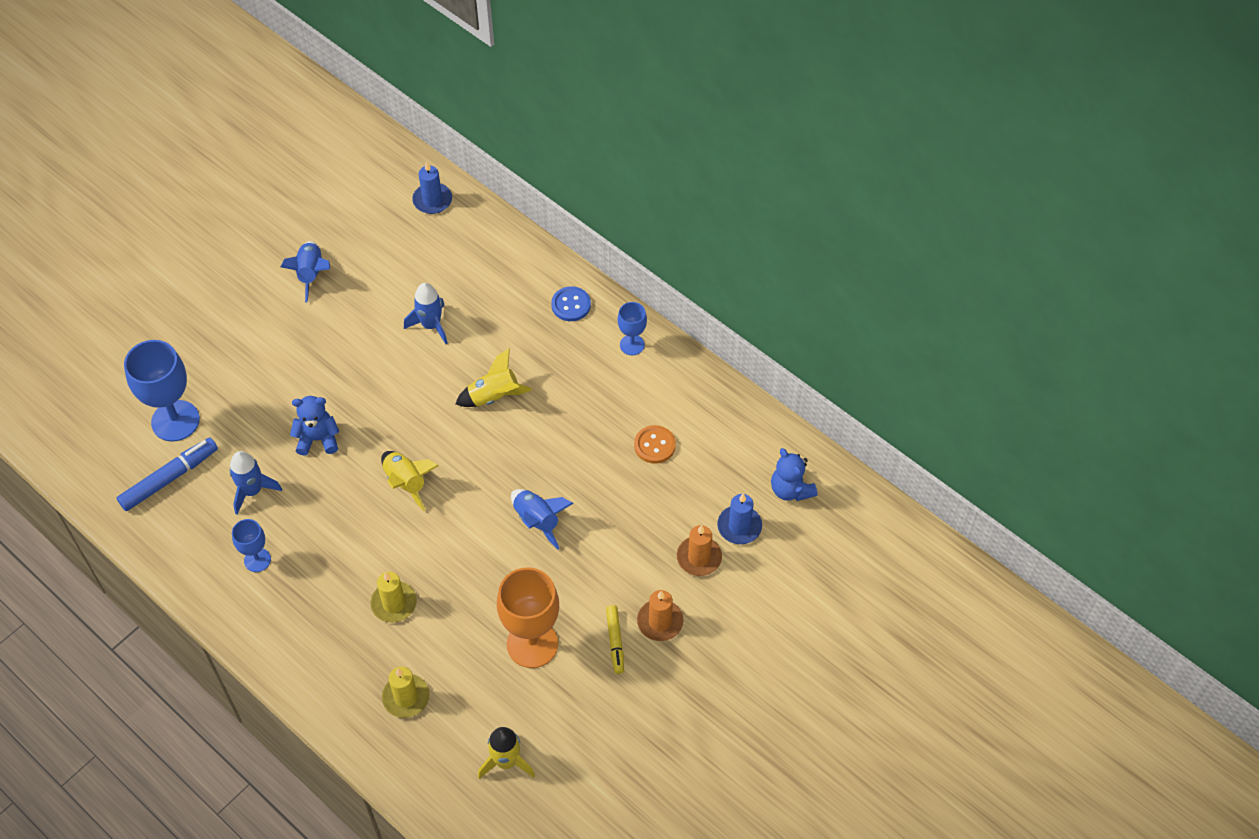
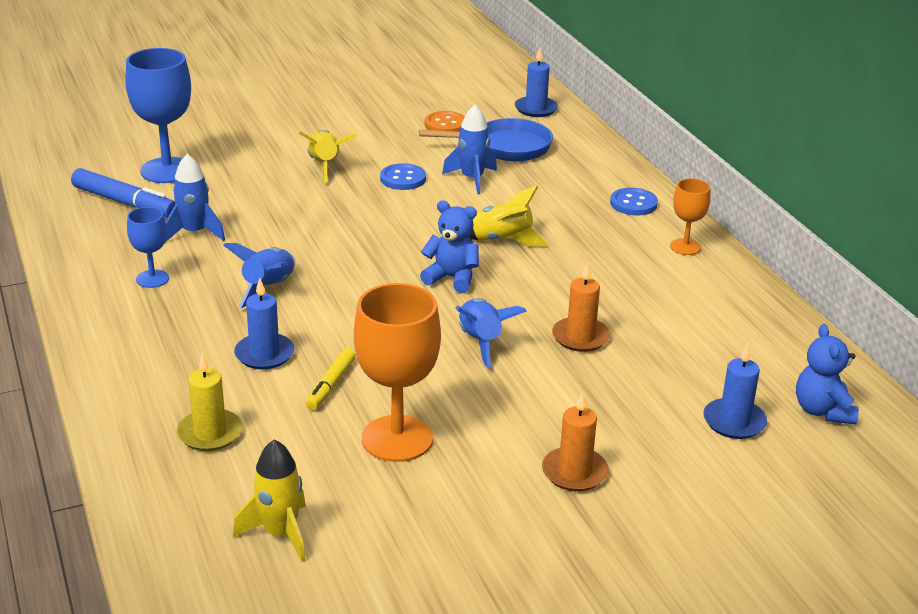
camera: 25 degrees right, 25 degrees down
(170, 478) = (124, 203): blue marker -> blue marker turned 45 degrees clockwise
(311, 274) = (380, 121): blue rocket -> blue rocket (269, 288)
(318, 439) = (292, 218): blue teddy bear -> blue teddy bear (452, 278)
(376, 349) = (403, 179): none -> blue button
(394, 603) = (264, 354): yellow candle -> blue candle
(406, 483) = (357, 272): yellow rocket -> yellow rocket (325, 166)
(435, 269) = (505, 147): none -> blue pan
(615, 641) = (503, 471): yellow marker -> yellow marker (331, 385)
(632, 345) = (685, 247): blue goblet -> orange goblet
(654, 445) = (664, 325): orange button -> orange button (445, 124)
(699, 557) = (663, 432): orange candle -> orange candle (580, 337)

